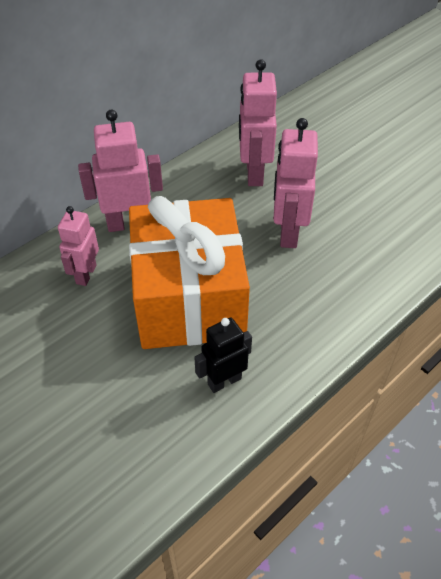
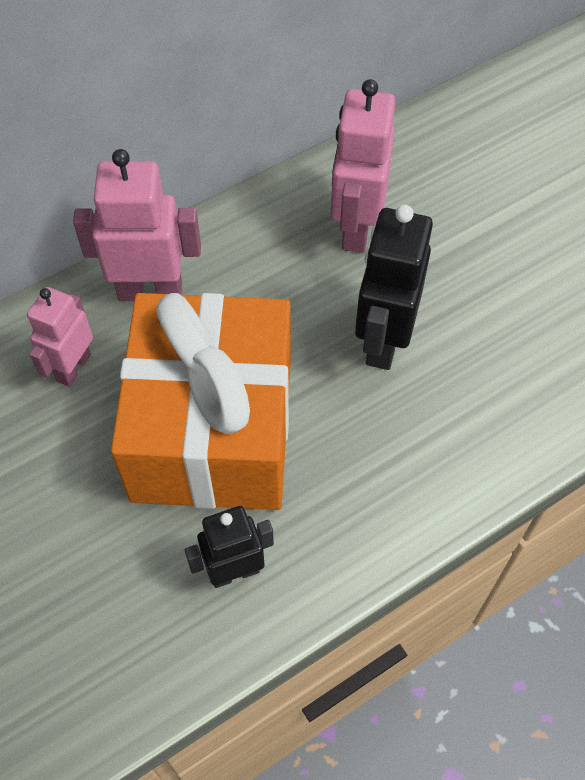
camera: 10 degrees right, 10 degrees up
(288, 232) = (383, 341): pink robot -> black robot

